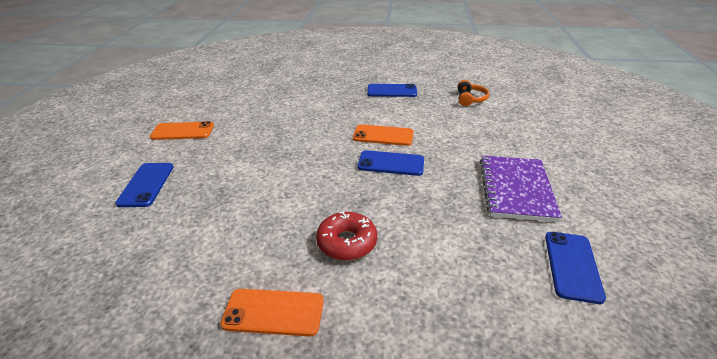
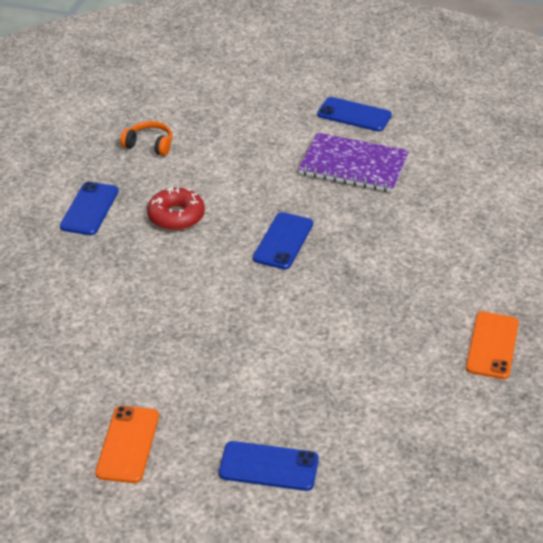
camera: 80 degrees left, 5 degrees up
(347, 242) = (412, 292): red donut -> red donut (176, 216)
(383, 135) = (217, 237): orange phone -> none
(572, 266) = (460, 167): blue phone -> blue phone (354, 115)

